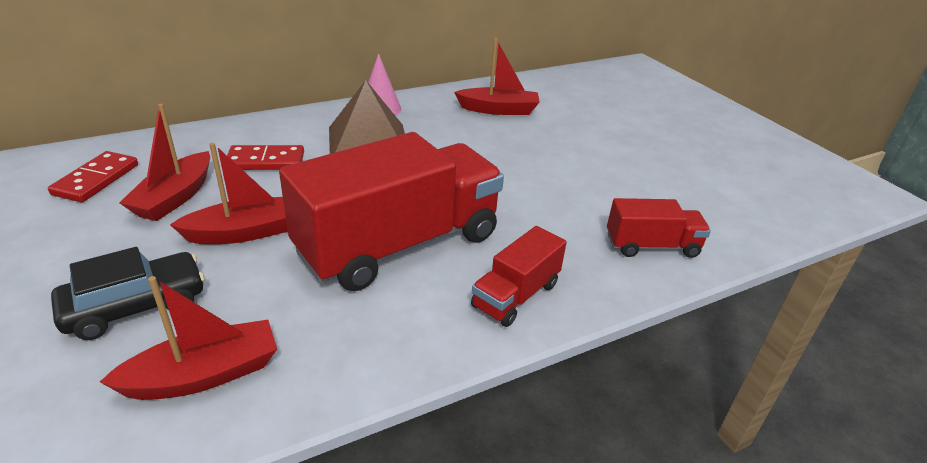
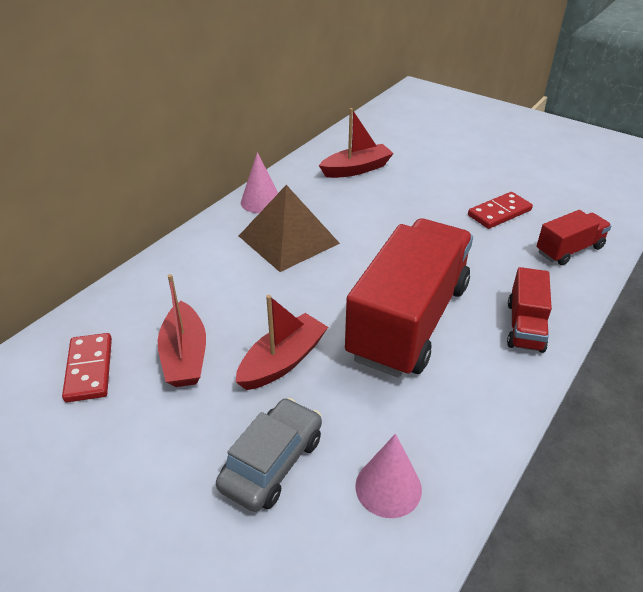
camera: 25 degrees left, 5 degrees up
(136, 306) = (272, 463): black car -> grey car
(204, 375) = (388, 487): red boat -> pink cone
(265, 161) = (222, 290): red domino -> red domino (499, 213)

